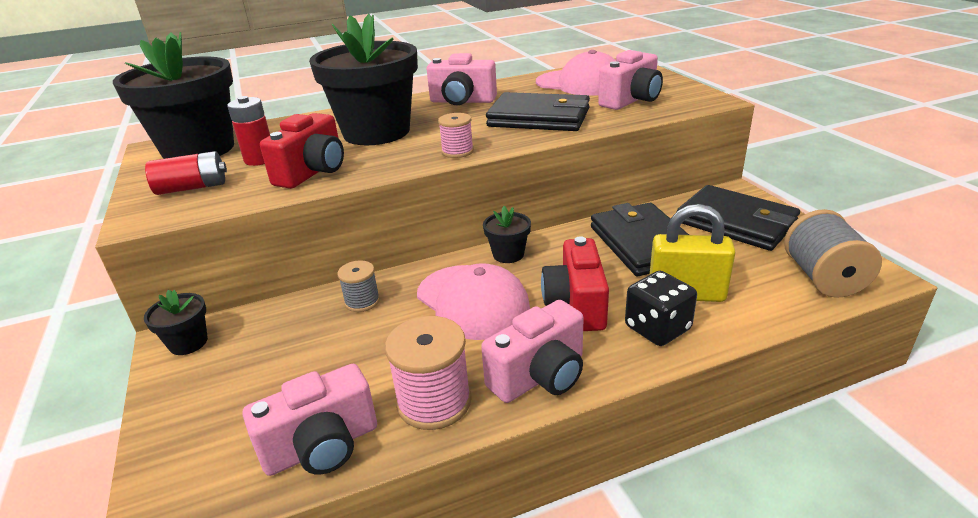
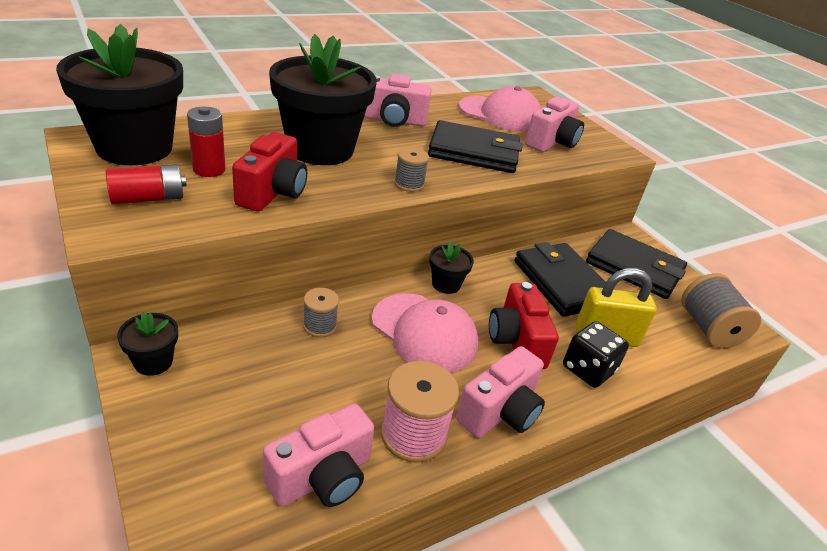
camera: 15 degrees left, 5 degrees up
(457, 151) = (409, 184): pink spool -> grey spool

